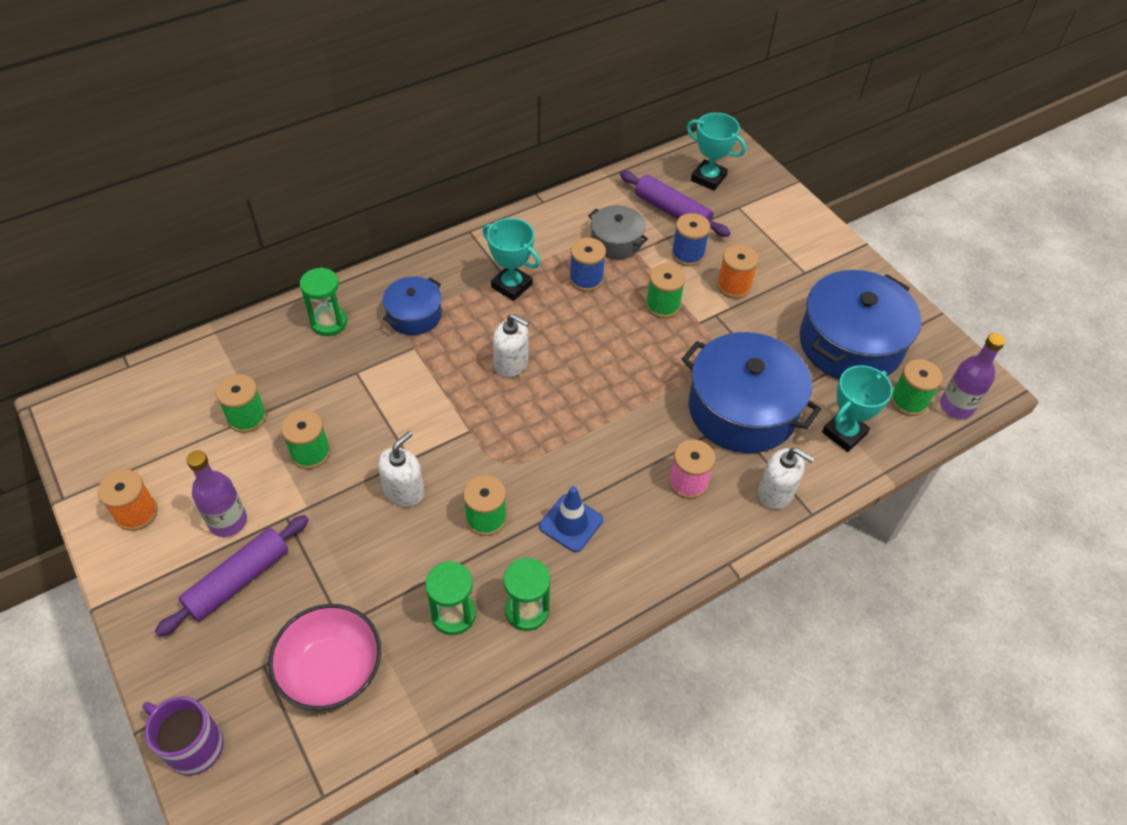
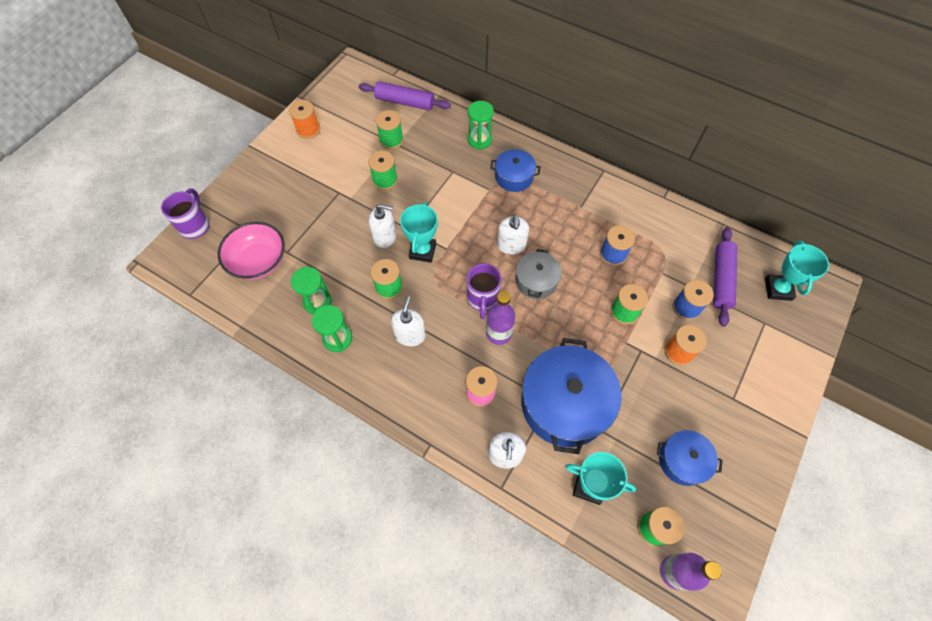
camera: 65 degrees right, 10 degrees up
(228, 521) = (323, 169): purple bottle -> purple bottle (498, 333)
(238, 580) = (291, 193): purple rolling pin -> purple rolling pin (405, 102)
(511, 286) = (575, 215): turquoise trophy -> turquoise trophy (422, 251)
(567, 425) = (482, 299): none -> purple mug
(571, 523) = (410, 335): blue traffic cone -> white soap dispenser
(616, 241) = (662, 257): grey pot -> grey pot (536, 280)
(850, 344) = (682, 461): blue pot -> blue pot, size x0.53

